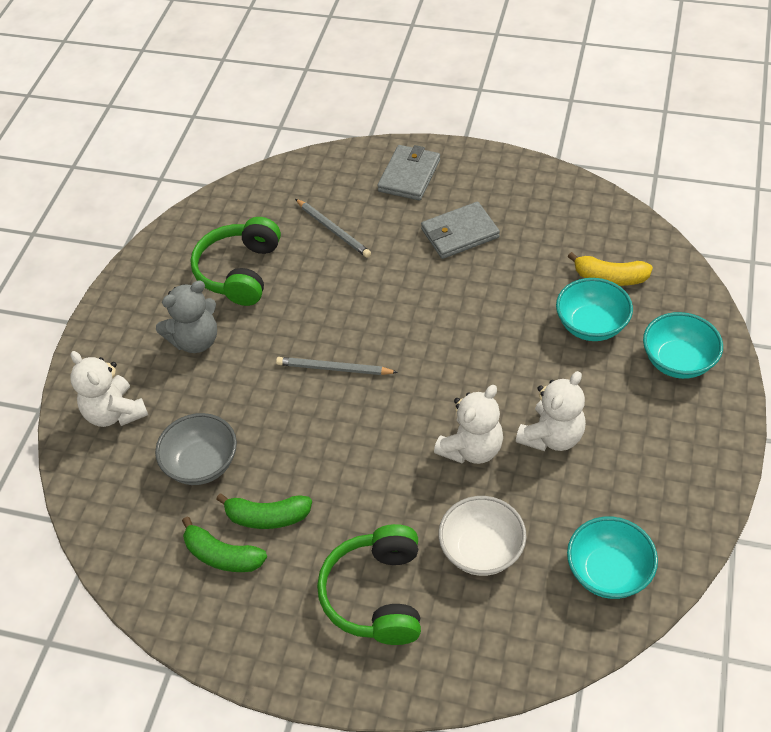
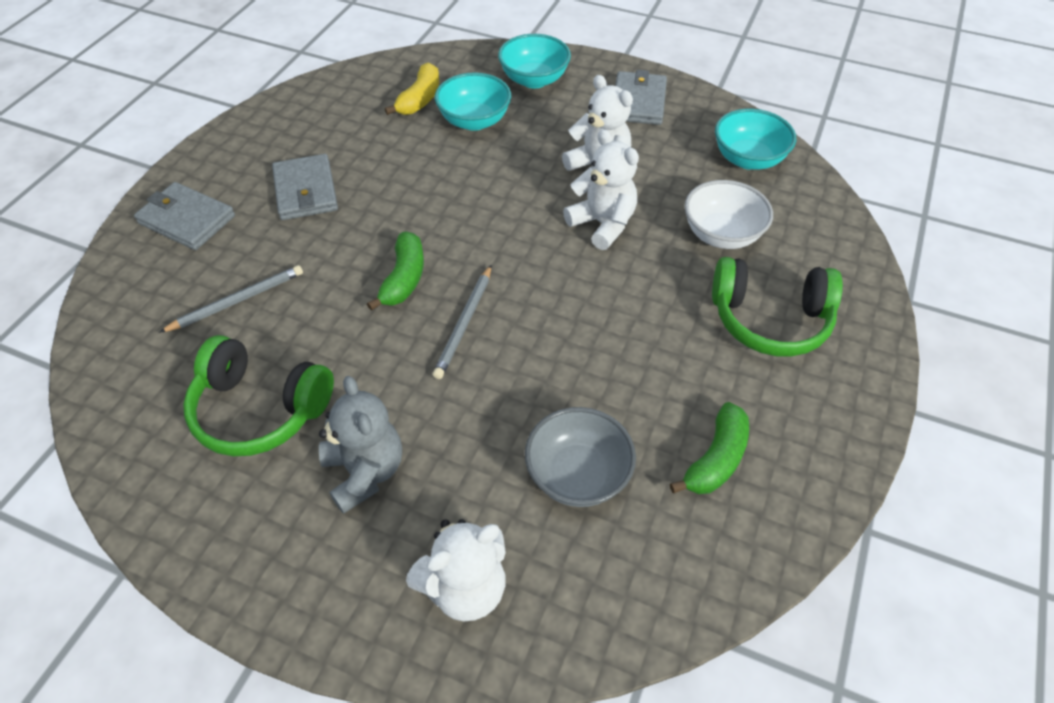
camera: 85 degrees left, 0 degrees up
(267, 517) = (666, 408): green banana -> green banana (404, 278)
(674, 459) = (638, 102): none -> grey wallet

